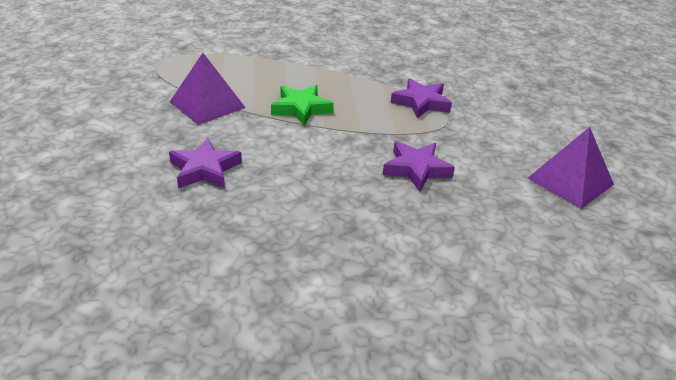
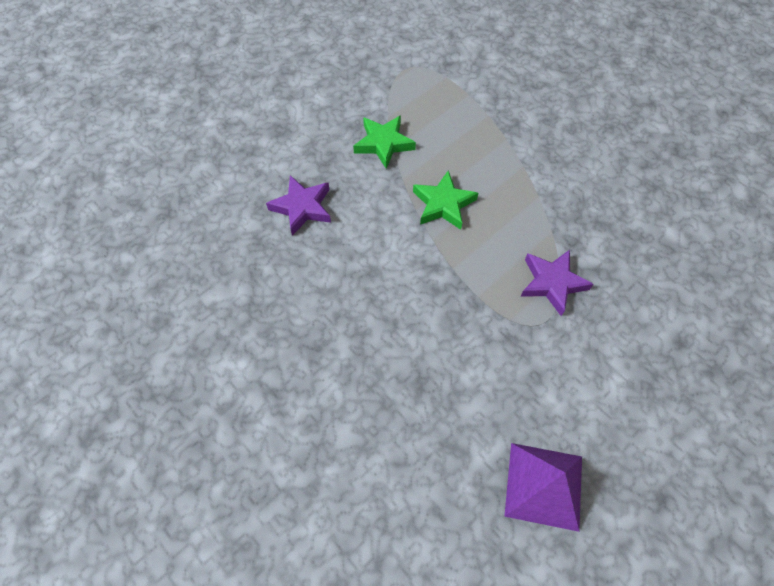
camera: 55 degrees right, 25 degrees up
(207, 104) = (383, 144): purple pyramid -> green star
(416, 169) = (437, 344): purple star -> none

